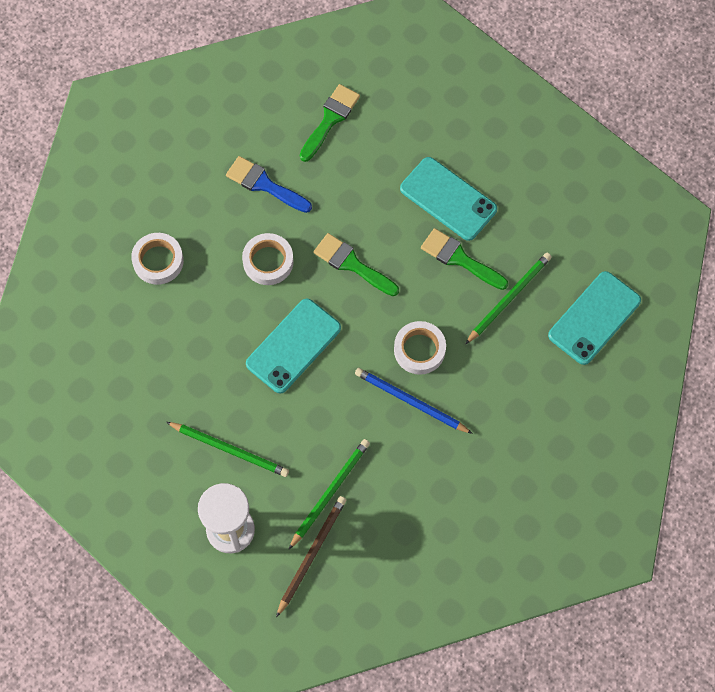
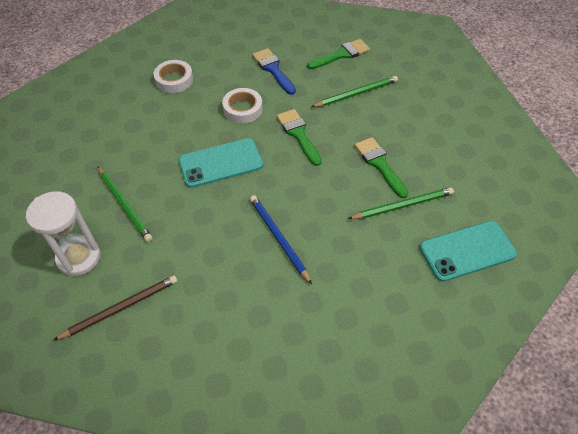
camera: 30 degrees right, 15 degrees down
(330, 492) = (170, 270): green pencil -> green pencil (356, 94)
(419, 350) = (310, 207): white tape -> none
(448, 199) = (394, 126): turquoise phone -> none

